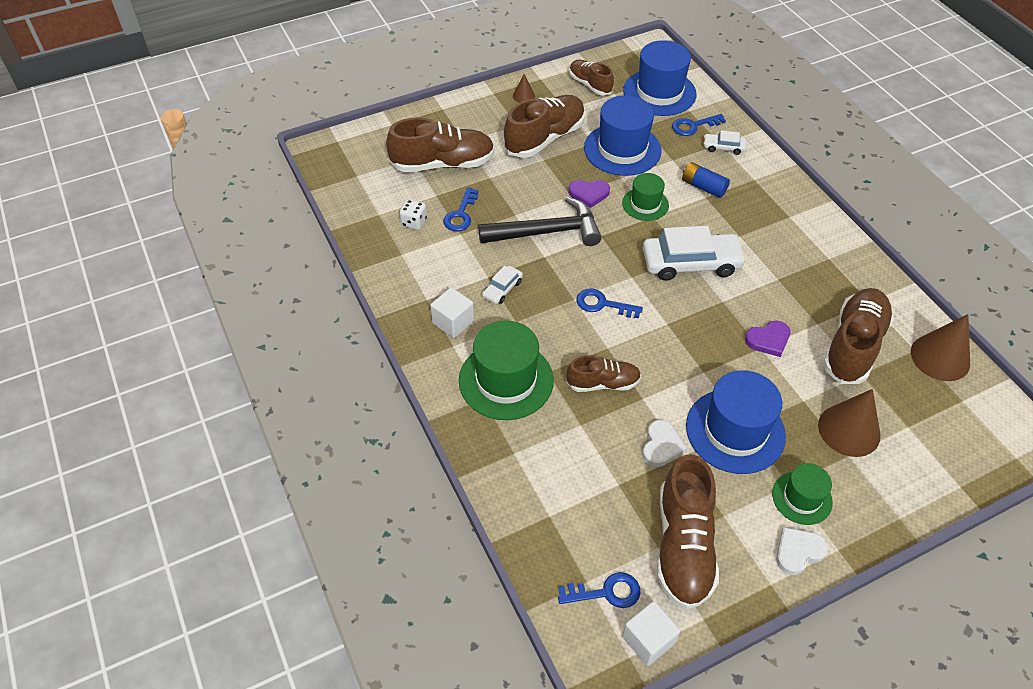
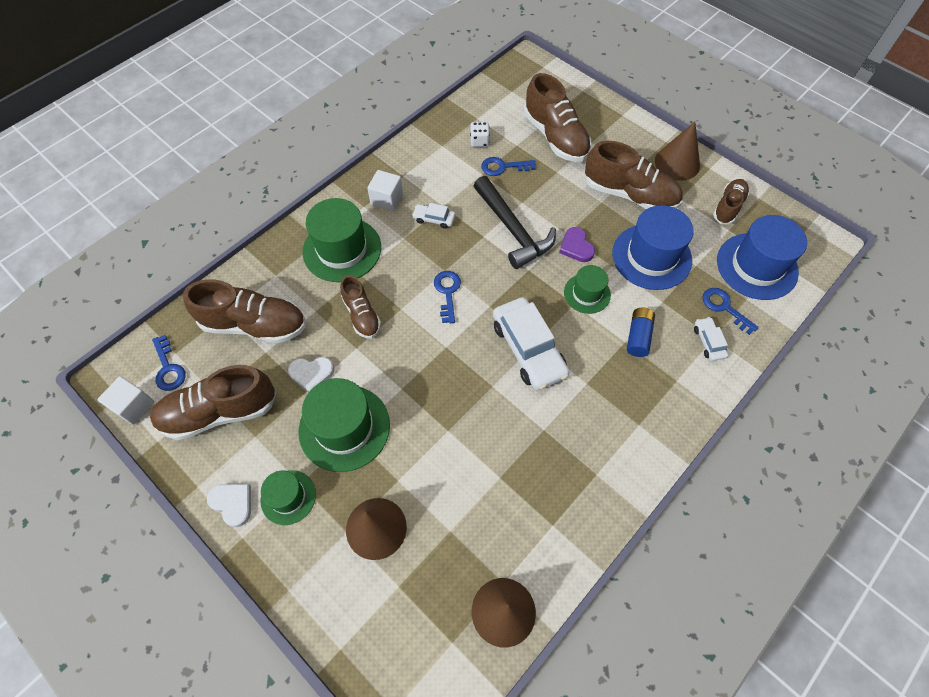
camera: 70 degrees right, 10 degrees up
(523, 96) = (677, 163): brown cone -> brown cone, size x2.02
(735, 431) = (344, 427): blue hat -> green hat
(768, 340) = (460, 435): purple heart -> none
(853, 346) = (484, 517): brown shoe -> brown shoe (254, 325)

